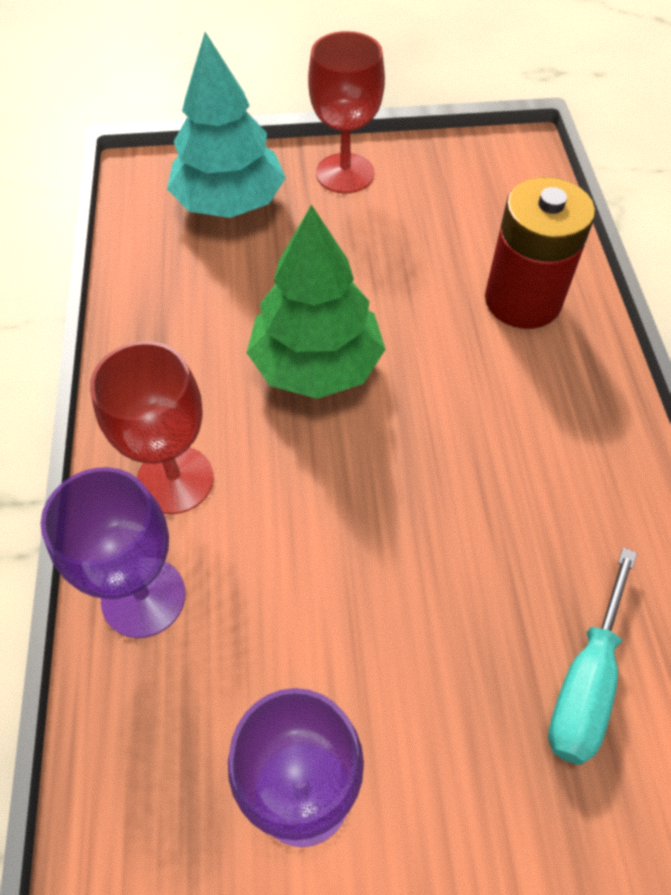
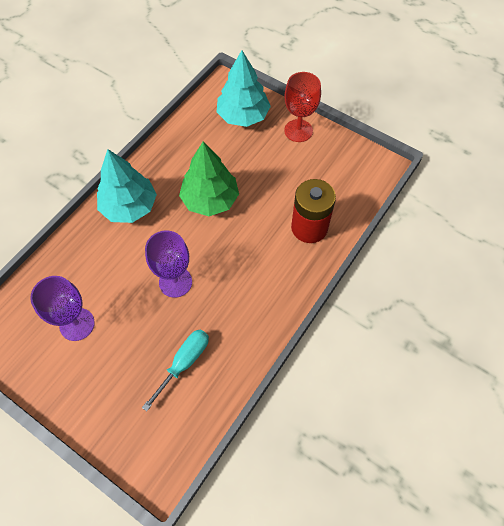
camera: 40 degrees right, 5 degrees up
(143, 597) = (87, 236): purple goblet -> purple goblet (175, 282)
(175, 480) = (129, 207): red goblet -> turquoise tree
(585, 682) = (184, 363): turquoise screwdriver -> turquoise screwdriver turned 150 degrees clockwise

